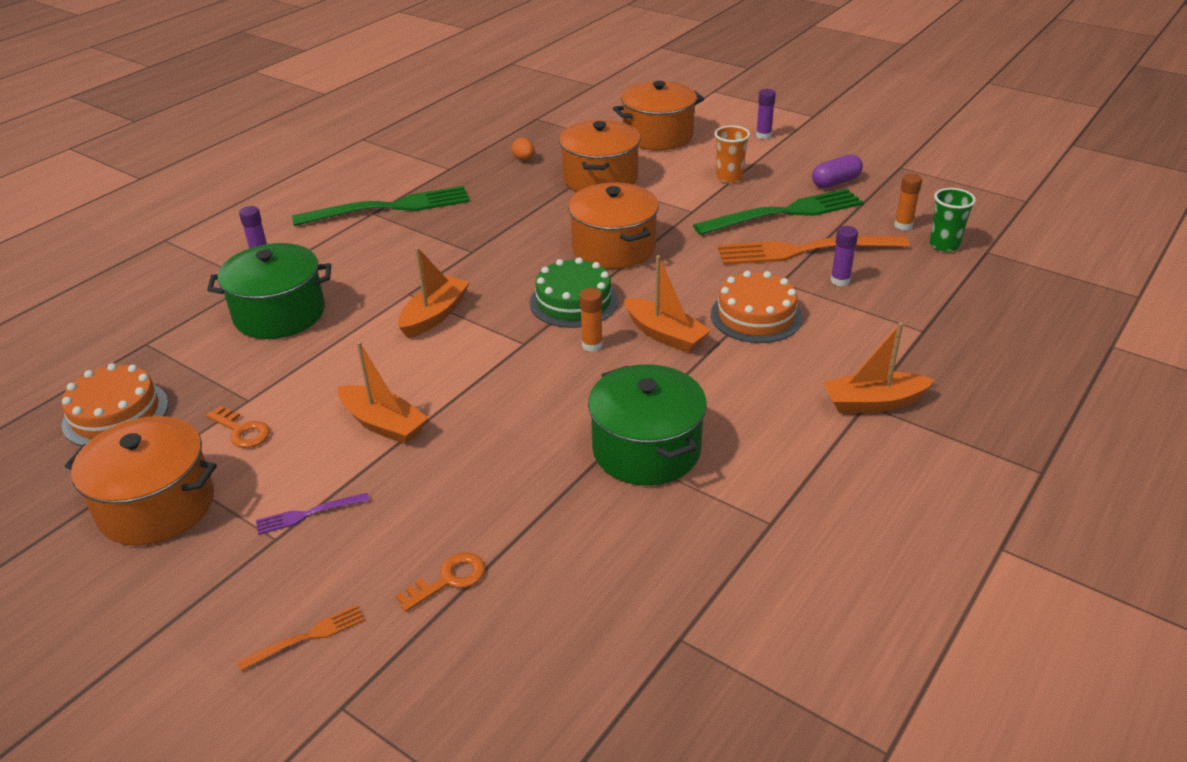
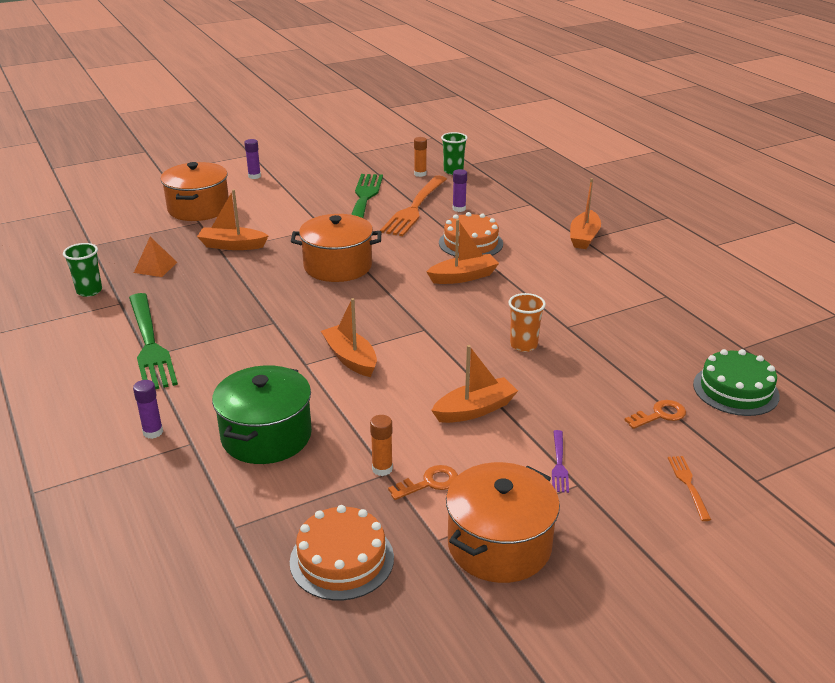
camera: 65 degrees left, 5 degrees down
(391, 207) = (150, 345): green fork -> green fork turned 150 degrees clockwise
(449, 579) = (660, 415): orange key -> orange key turned 75 degrees clockwise
(458, 148) = (89, 291): none -> green cup
(524, 159) = (155, 267): orange egg -> orange pyramid
(574, 301) = (391, 298): green cake -> green cake (735, 390)
(592, 345) = (451, 304): orange glue stick -> orange glue stick (382, 469)
(600, 178) = (232, 245): orange pot -> orange boat
(646, 449) = (577, 315): green pot -> none
(729, 178) = (296, 203): orange cup -> orange cup (523, 345)
(835, 182) = (346, 175): purple capsule -> none

